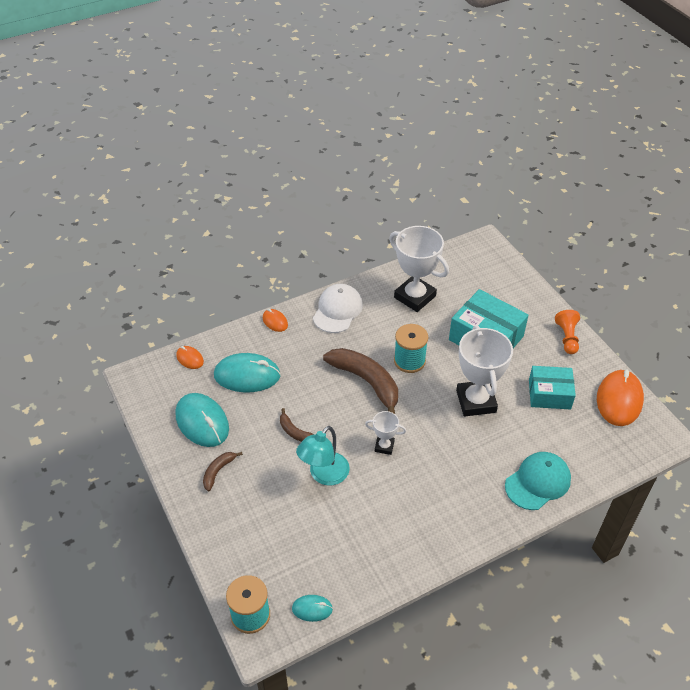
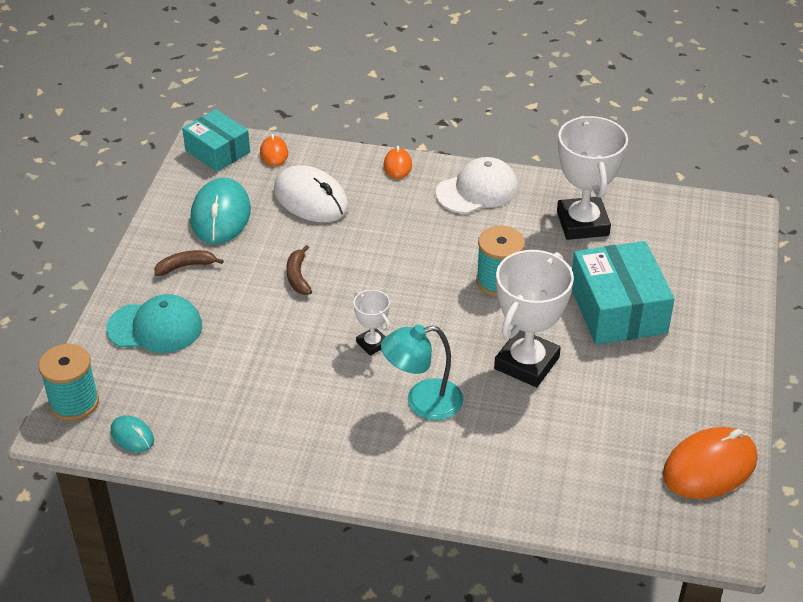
camera: 40 degrees right, 5 degrees down
(247, 375) = (311, 199): turquoise mouse -> white mouse
(324, 475) = (280, 331): turquoise lamp -> turquoise lamp (422, 402)
(366, 382) = (426, 274): brown banana -> none
(538, 482) = (500, 482): turquoise cap -> turquoise cap (155, 327)
(549, 394) = (625, 408): turquoise box -> turquoise box (217, 151)
(567, 337) = (724, 366): orange pawn -> none

